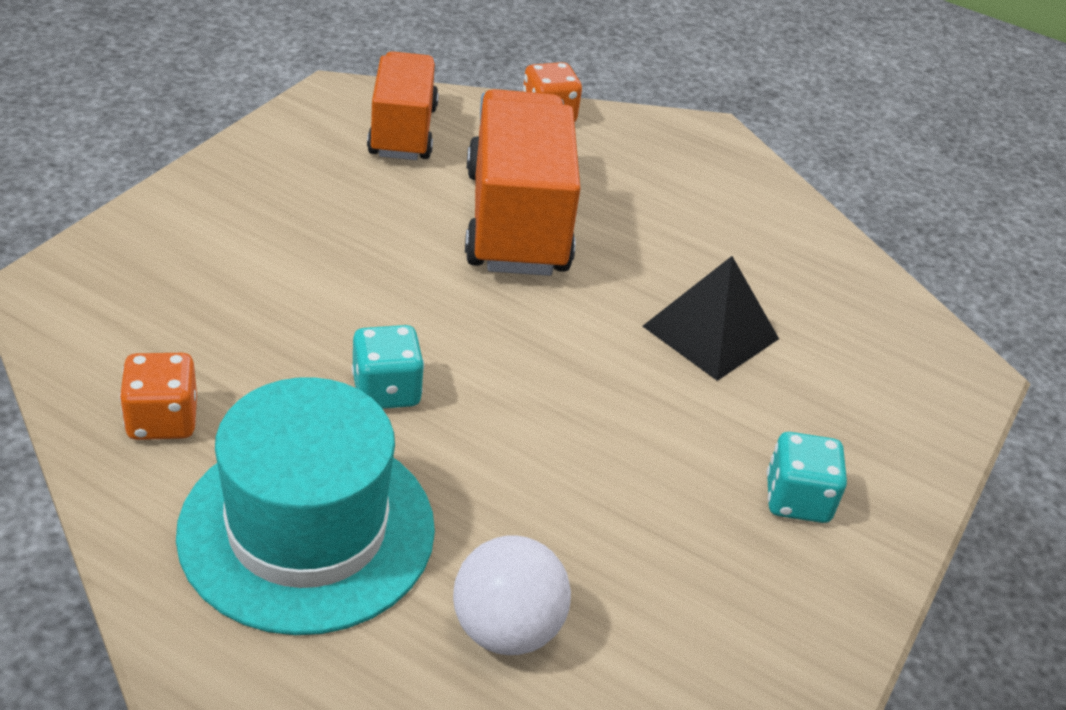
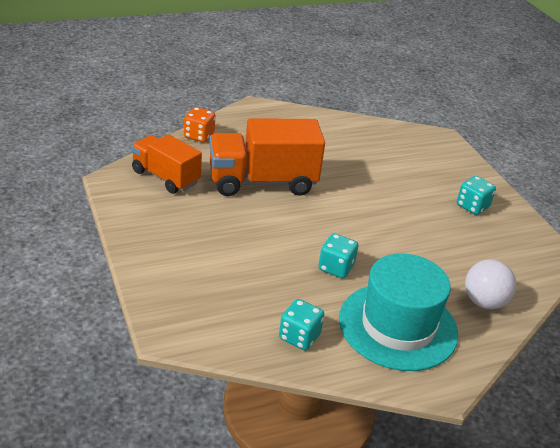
camera: 50 degrees left, 5 degrees down
(162, 420) = (299, 337): orange dice -> turquoise dice
(516, 221) = (262, 182): orange truck -> orange truck turned 45 degrees counterclockwise
(710, 332) = (374, 175): black pyramid -> none

